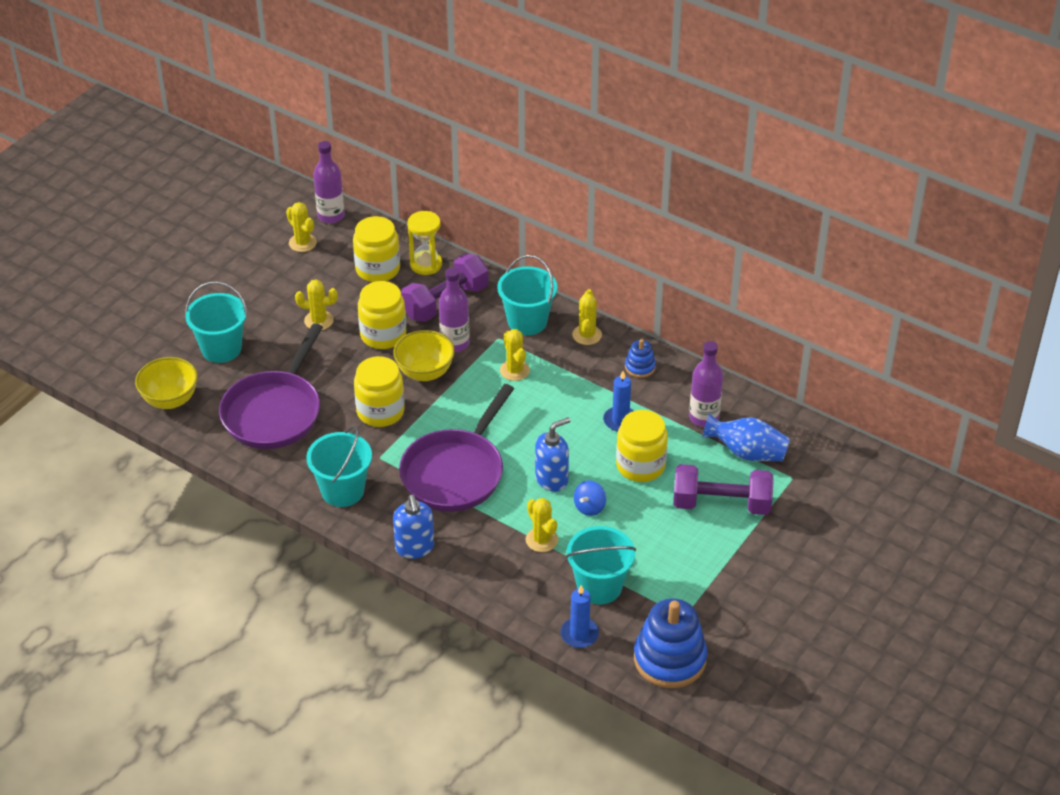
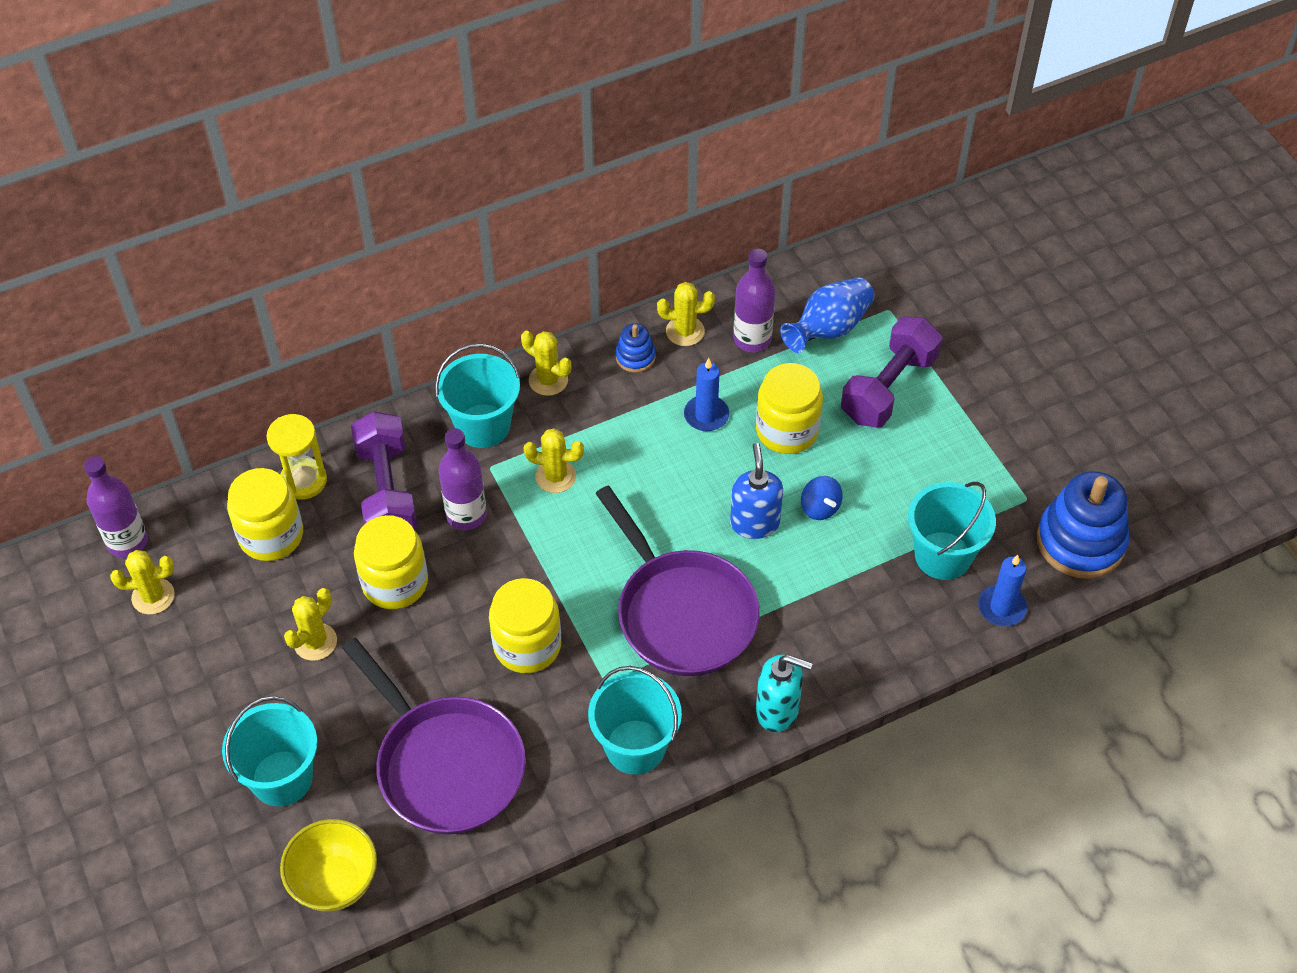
camera: 60 degrees left, 10 degrees up
(415, 548) = (777, 711): blue soap dispenser -> turquoise soap dispenser
(425, 372) = (493, 568): yellow bowl -> none
(541, 540) = (841, 577): yellow cactus -> yellow cactus (685, 331)

